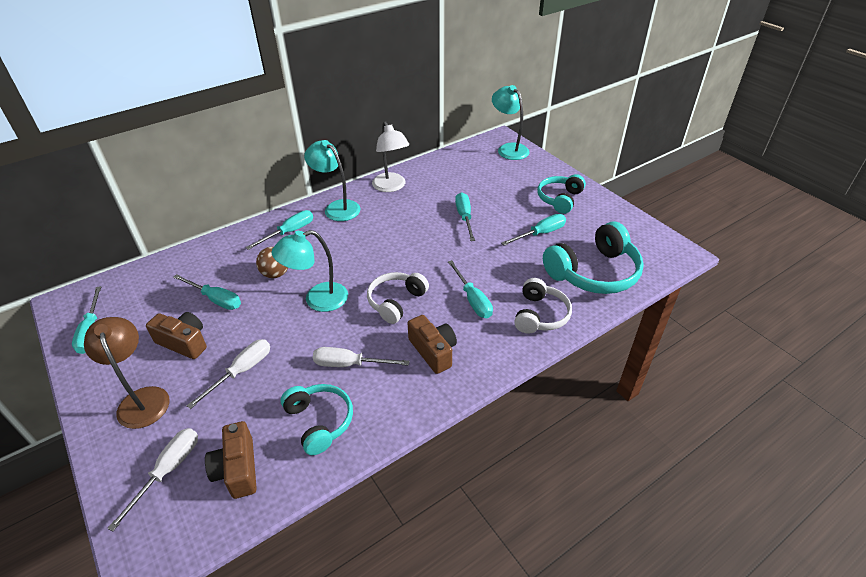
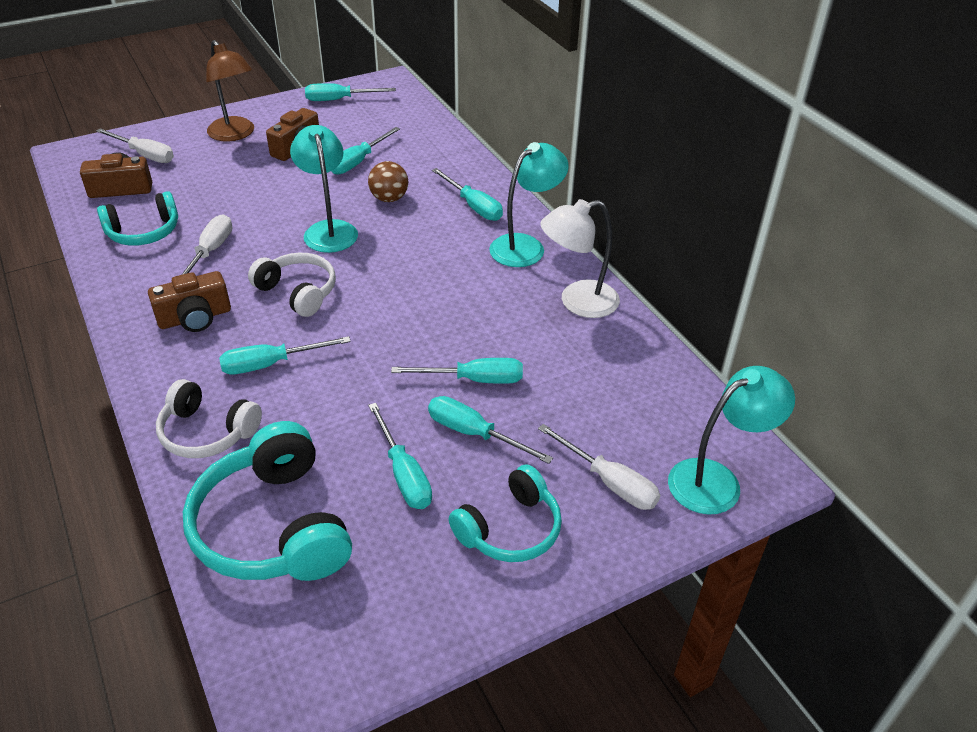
camera: 95 degrees right, 0 degrees up
(142, 399) = (235, 134): brown lamp -> brown lamp turned 75 degrees clockwise
(242, 371) = (239, 184): white screwdriver -> white screwdriver (609, 482)
(504, 214) = (474, 433): none -> turquoise screwdriver
(559, 199) = (510, 529): turquoise headphones -> turquoise headphones turned 105 degrees clockwise

